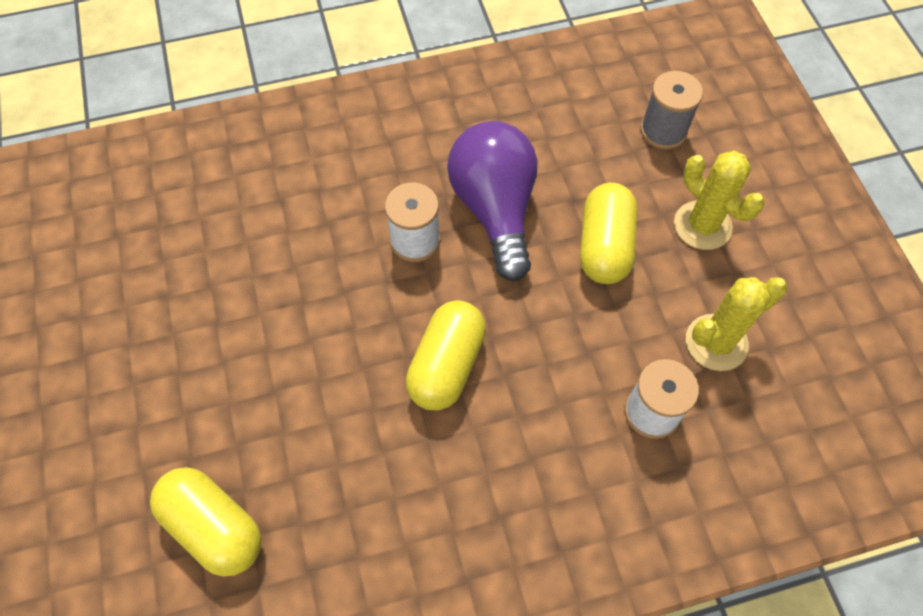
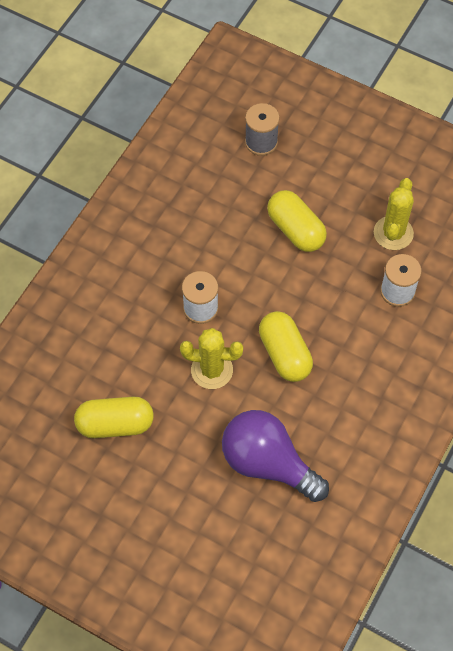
camera: 45 degrees left, 0 degrees up
(214, 527) = (262, 522): yellow capsule -> yellow capsule (115, 424)
(495, 209) = (222, 257): purple light bulb -> purple light bulb (268, 463)
(702, 225) = (330, 179): yellow cactus -> yellow cactus (212, 370)

